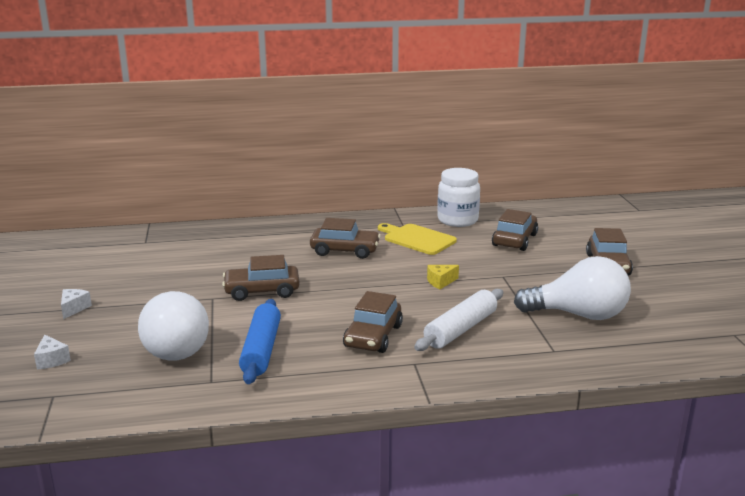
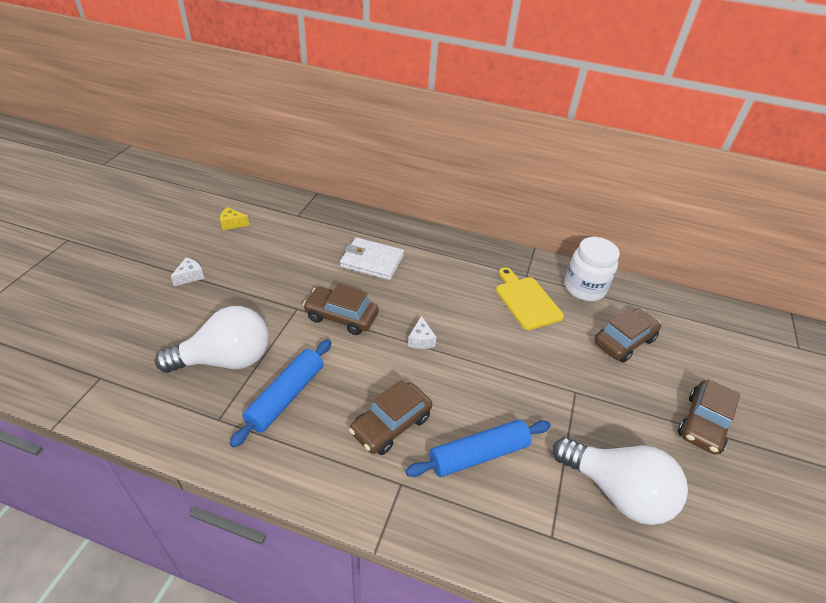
camera: 25 degrees right, 20 degrees up
(51, 360) = (130, 333): white cheese -> white cheese (421, 340)
(176, 347) = (225, 360): white light bulb -> white light bulb turned 120 degrees counterclockwise
(254, 252) = (372, 261): none -> white wallet
(345, 250) = (449, 291): brown car -> none
(440, 282) = (507, 373): yellow cheese -> yellow cheese (232, 224)
(461, 329) = (479, 454): white rolling pin -> blue rolling pin

